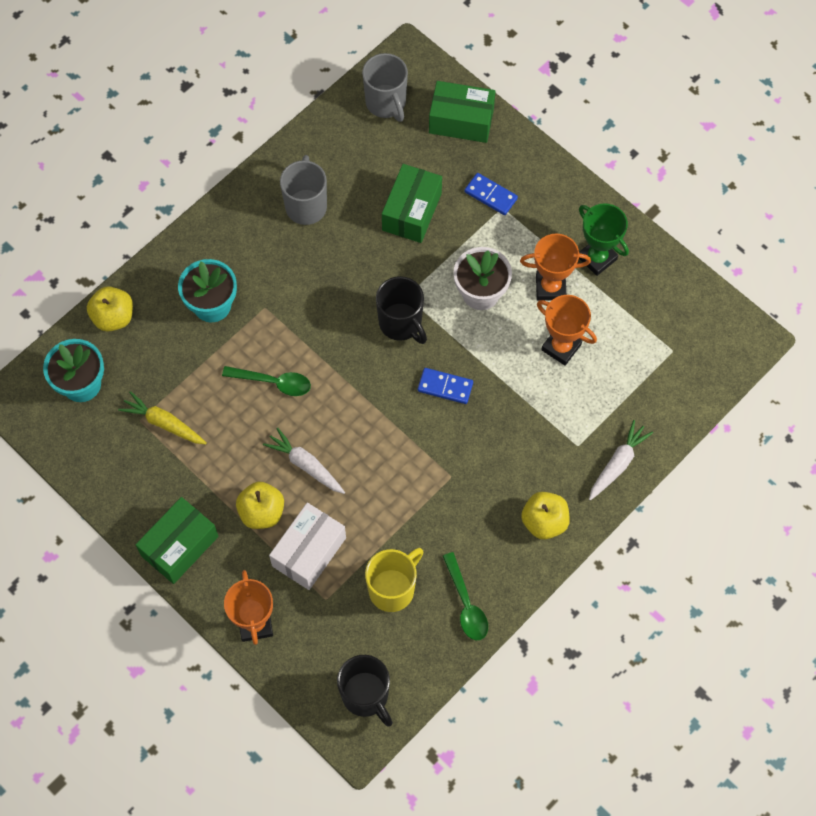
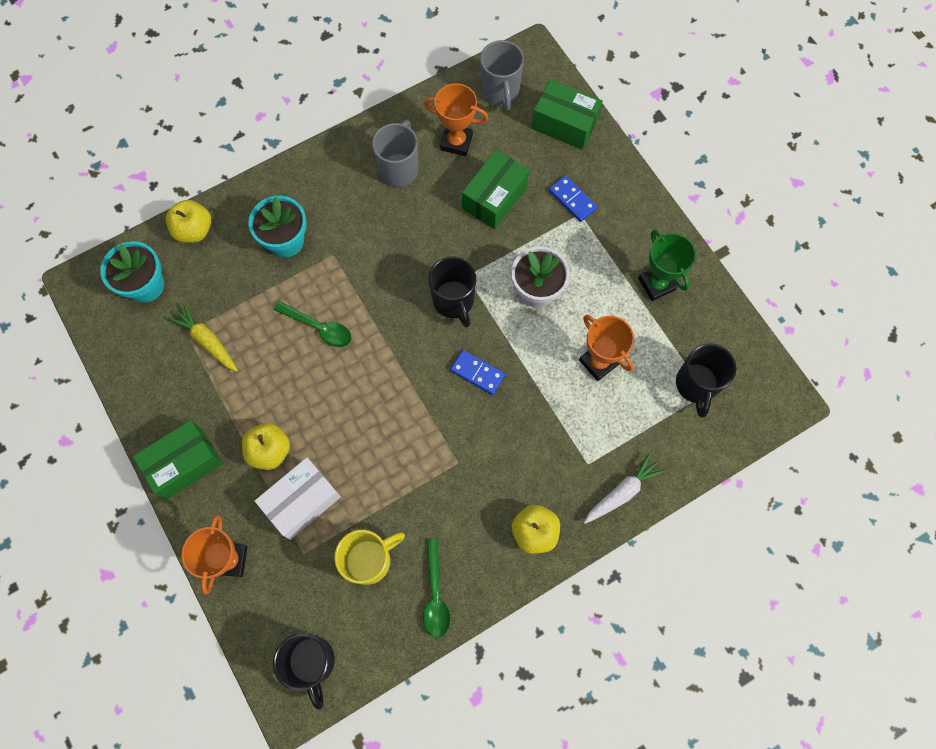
camera: 15 degrees right, 5 degrees up
(306, 465) = (324, 415): white carrot -> none
(550, 287) = (604, 301): orange trophy -> orange trophy (456, 142)
(661, 346) = (696, 385): none -> black mug

